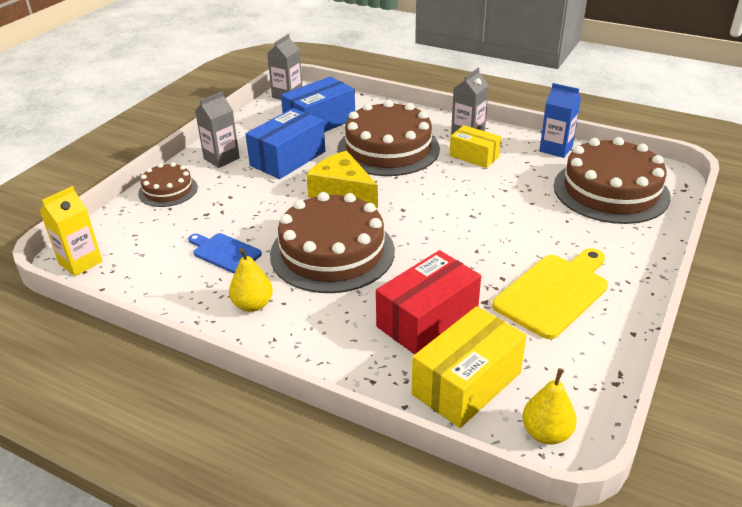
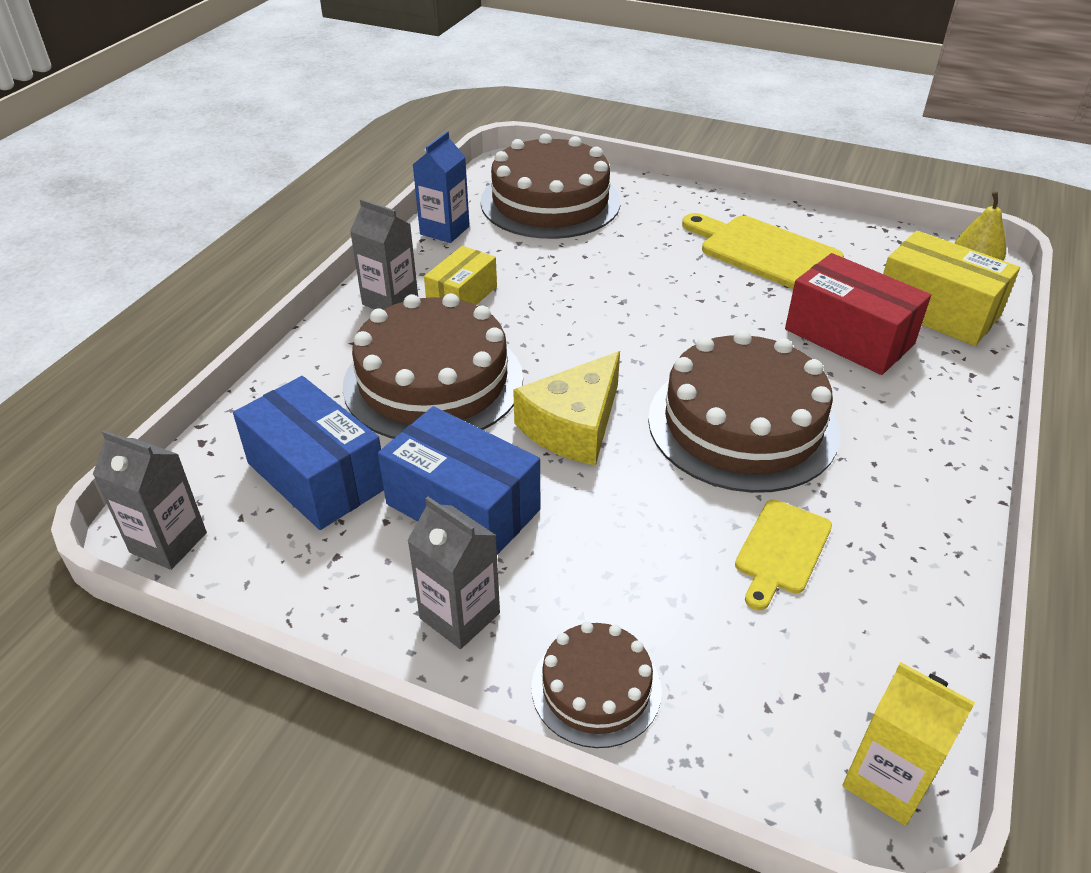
camera: 95 degrees left, 5 degrees up
(224, 252) = (781, 550): blue cutting board -> yellow cutting board
(253, 305) = (893, 495): yellow pear -> none

